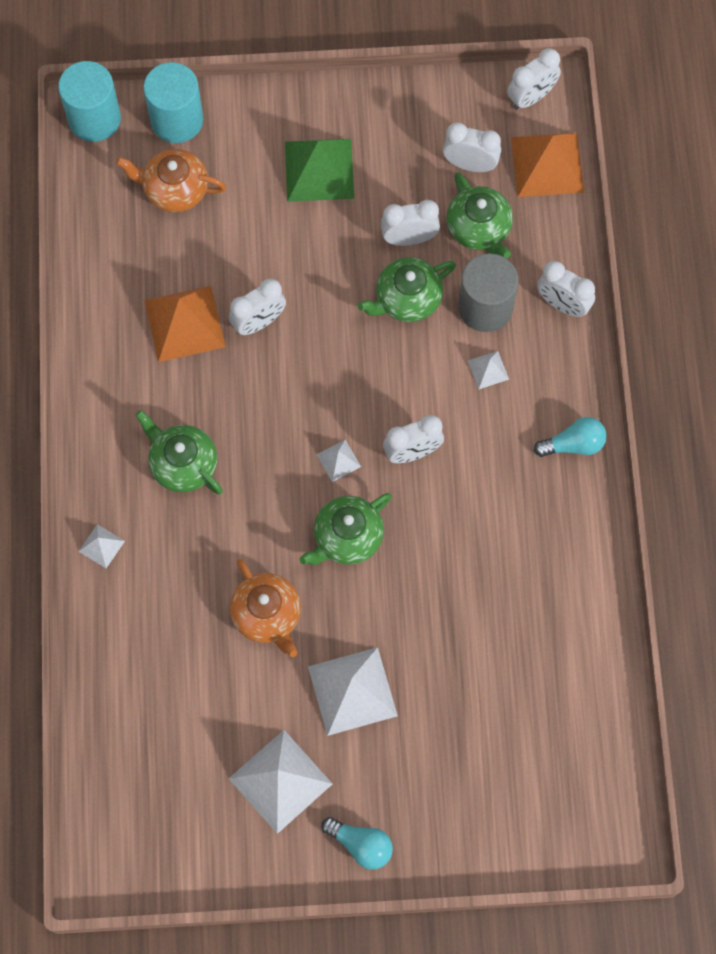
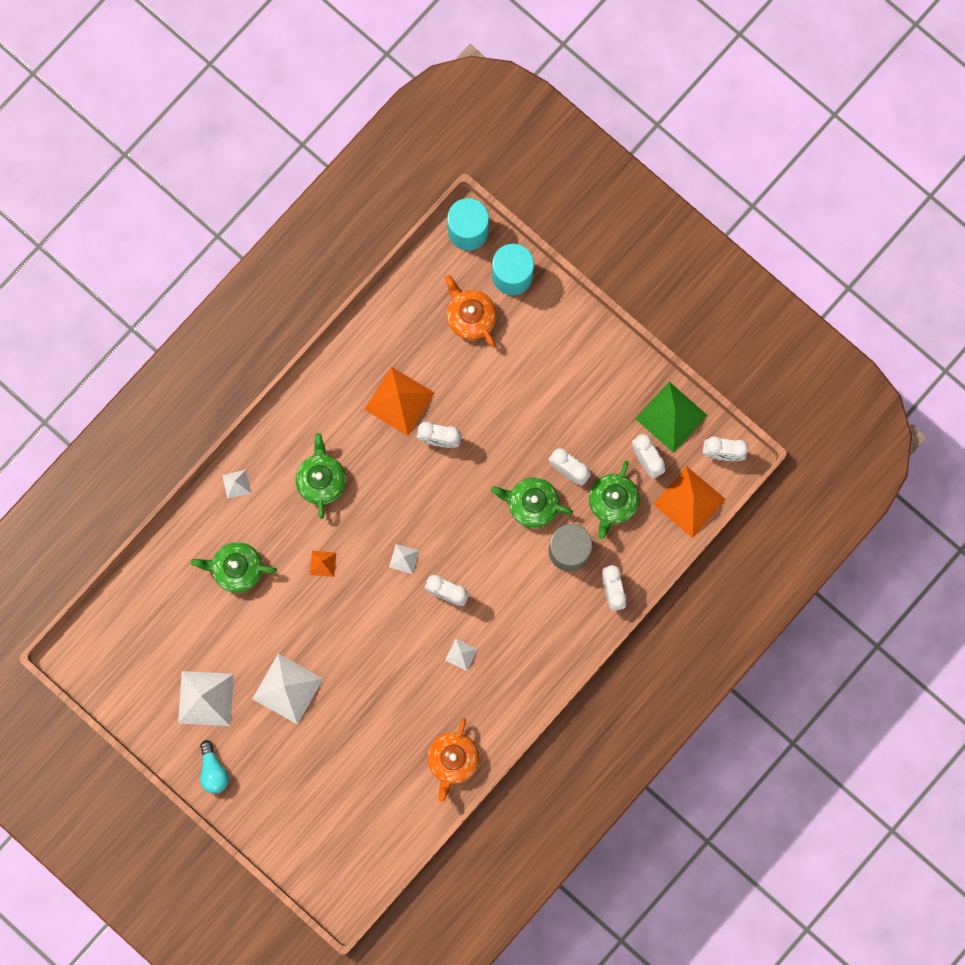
camera: 45 degrees right, 10 degrees up
(264, 539) = (323, 563): none -> orange pyramid
(267, 615) = (284, 605): orange teapot -> orange teapot (453, 760)
(319, 170) = (560, 382): green pyramid -> green pyramid (671, 417)
(347, 537) = (366, 605): green teapot -> green teapot (237, 569)
(488, 370) = (534, 587): white pyramid -> white pyramid (461, 654)
(573, 444) = (536, 673): turquoise light bulb -> none

